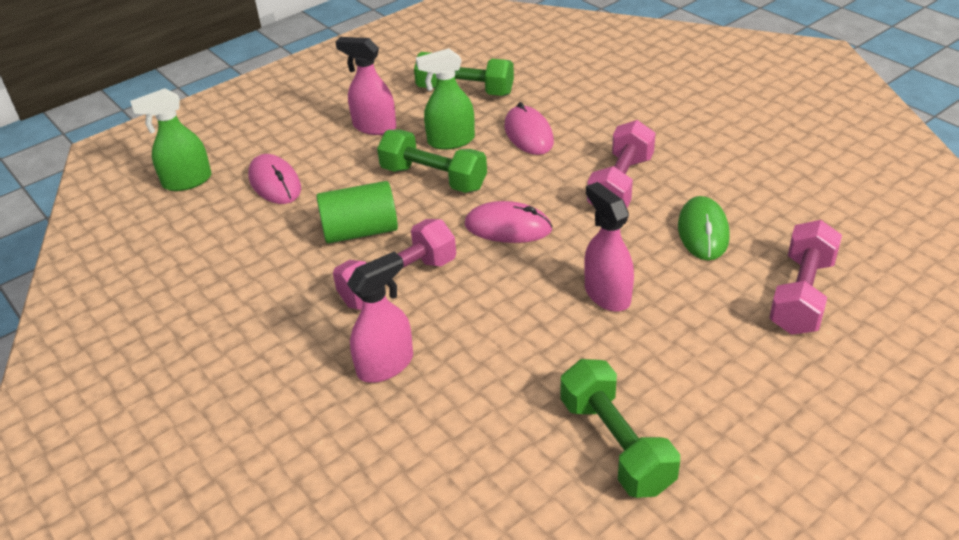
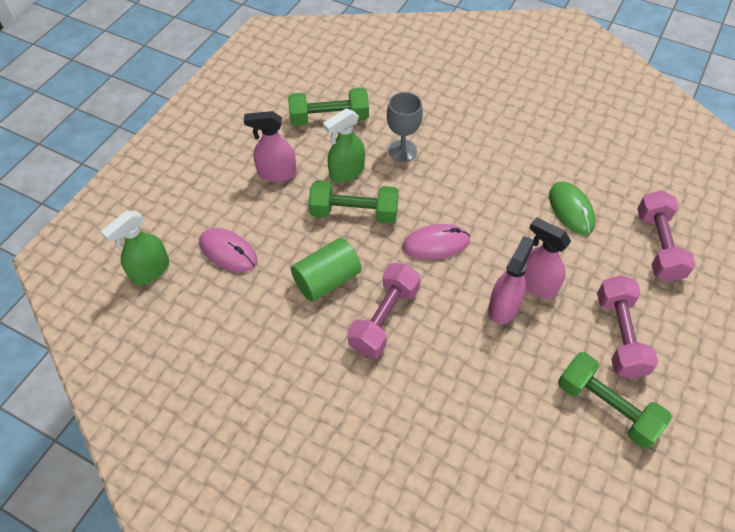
camera: 25 degrees left, 15 degrees up
(386, 365) = (418, 396): pink spray bottle -> pink spray bottle (503, 307)
(528, 134) = (402, 151): pink mouse -> grey goblet
(620, 184) = (494, 182): pink dumbbell -> pink dumbbell (619, 335)

